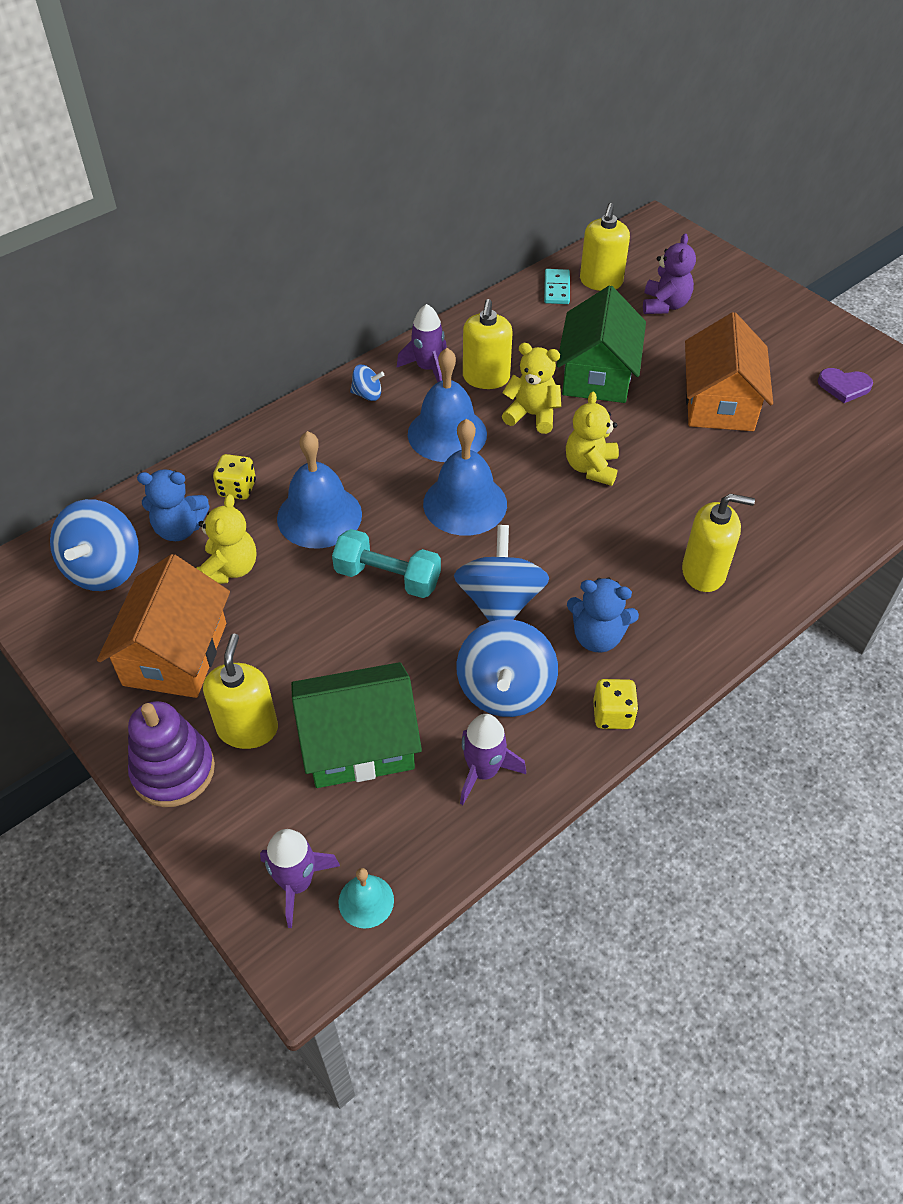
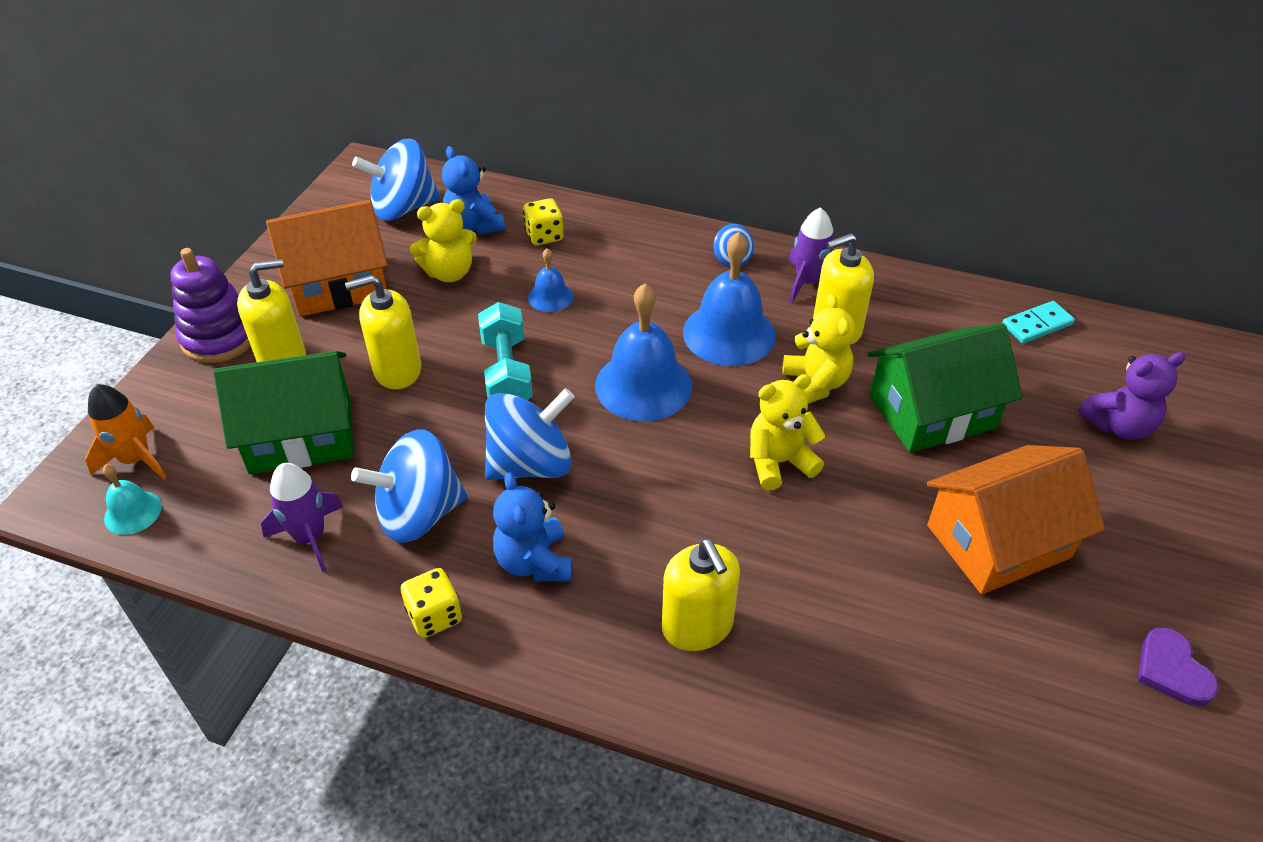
camera: 60 degrees right, 5 degrees down
(297, 883) = (136, 459): purple rocket -> orange rocket
(319, 516) = (550, 297): blue bell -> blue bell, size x0.51
(358, 743) = (301, 435): green house -> green house turned 60 degrees counterclockwise
(601, 282) = (1093, 355): yellow soap dispenser -> yellow soap dispenser (397, 370)

